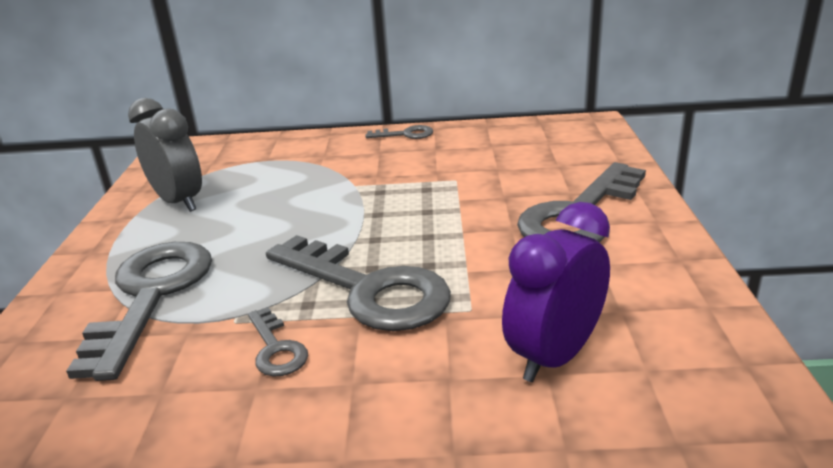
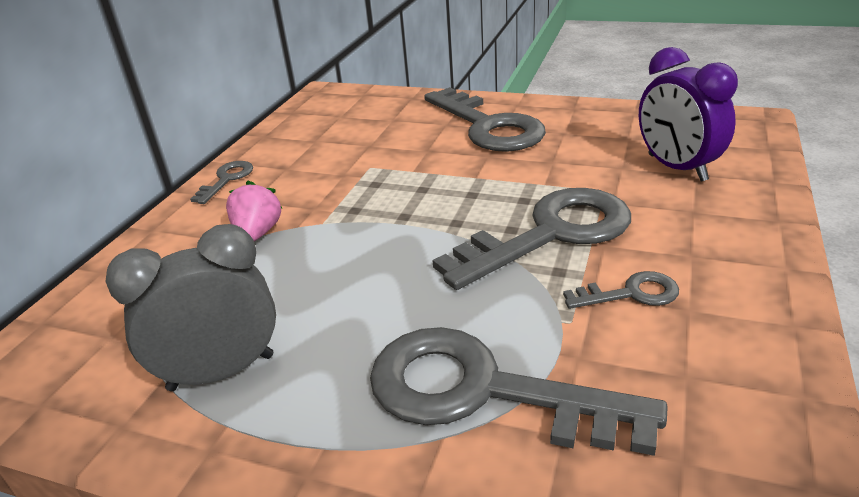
camera: 70 degrees left, 5 degrees up
(333, 167) = (258, 233): none -> pink strawberry

